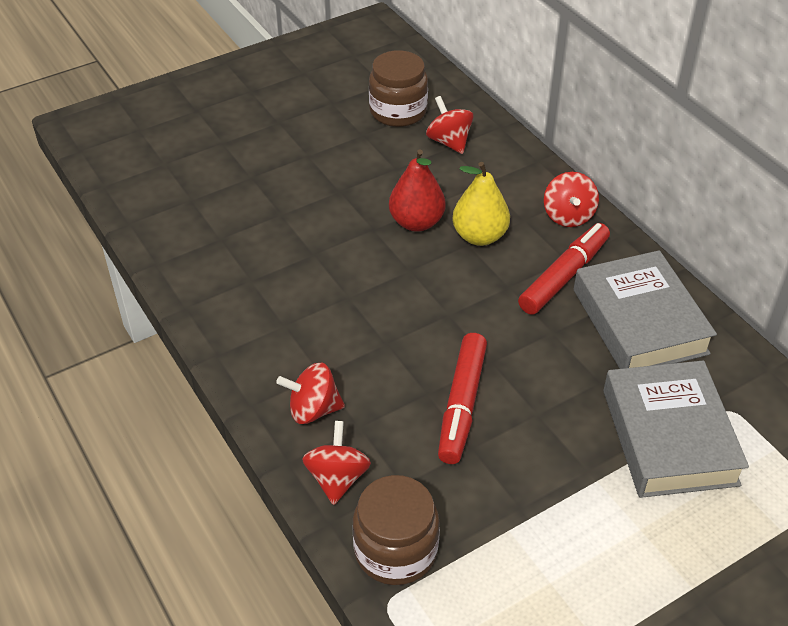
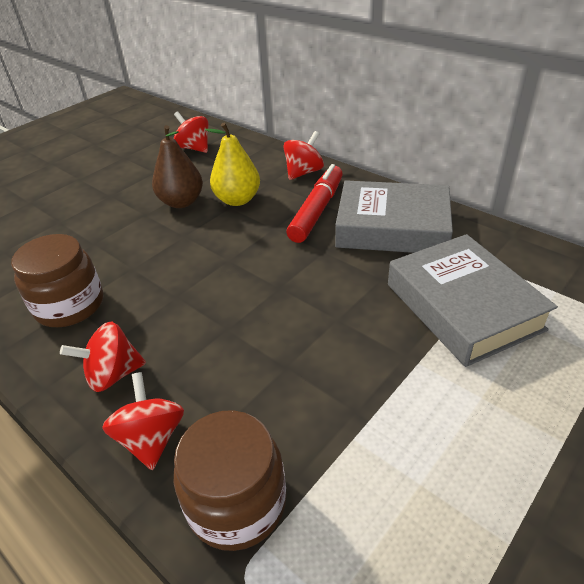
camera: 15 degrees left, 5 degrees down
(398, 111) = (149, 139): brown jar -> brown jar (69, 305)
(416, 222) = (181, 202): red pear -> brown pear
(461, 405) = (263, 330): red marker -> none
(568, 216) = (303, 172): red spinning top -> red spinning top turned 120 degrees counterclockwise
(639, 321) = (392, 227): grey book -> grey book turned 45 degrees counterclockwise

